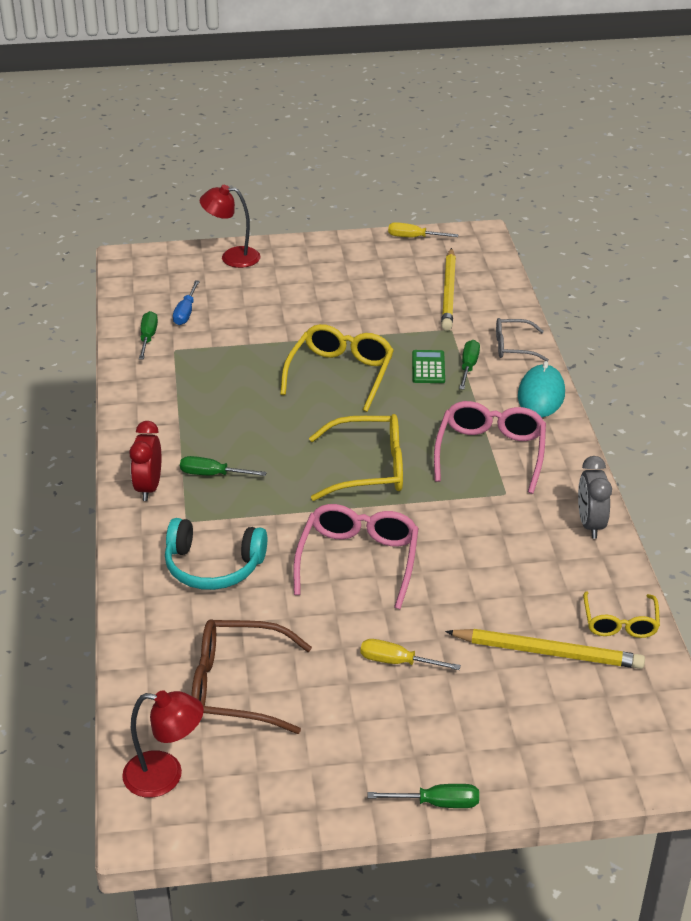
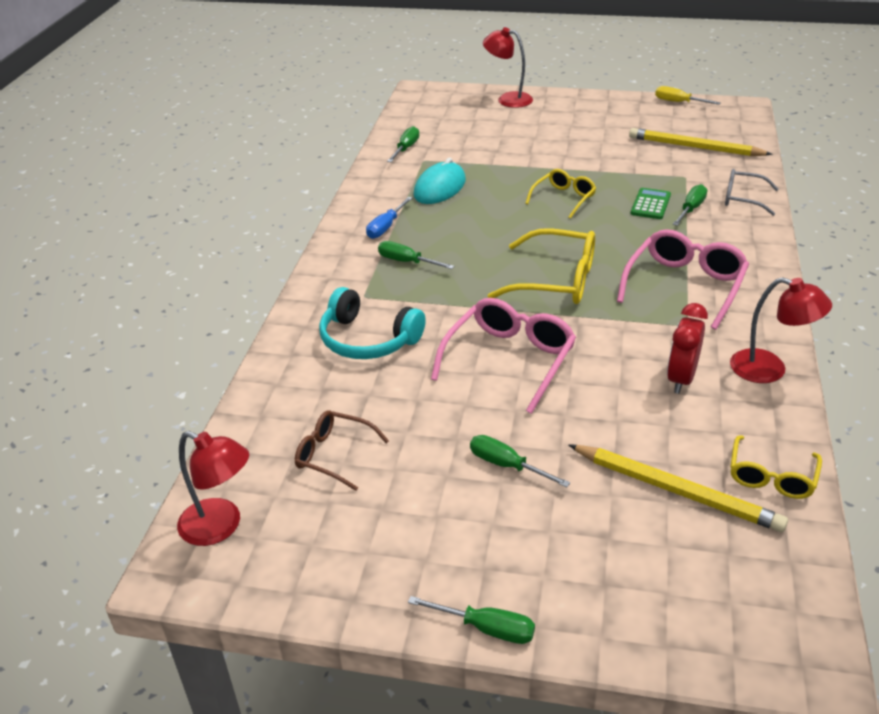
camera: 20 degrees right, 0 degrees up
(148, 488) = (344, 263): red clock -> red clock (681, 379)
(186, 313) = (448, 134): blue screwdriver -> blue screwdriver (386, 227)
(237, 687) = (334, 455): brown glasses -> brown glasses, size x0.61
(340, 374) = (563, 198): yellow glasses -> yellow glasses, size x0.61
(397, 662) = (506, 465): yellow screwdriver -> green screwdriver
(449, 292) = (695, 147): yellow pencil -> yellow pencil turned 90 degrees clockwise
(541, 395) = (757, 243): turquoise mouse -> turquoise mouse (440, 188)
(590, 524) = (769, 370): grey clock -> red lamp

